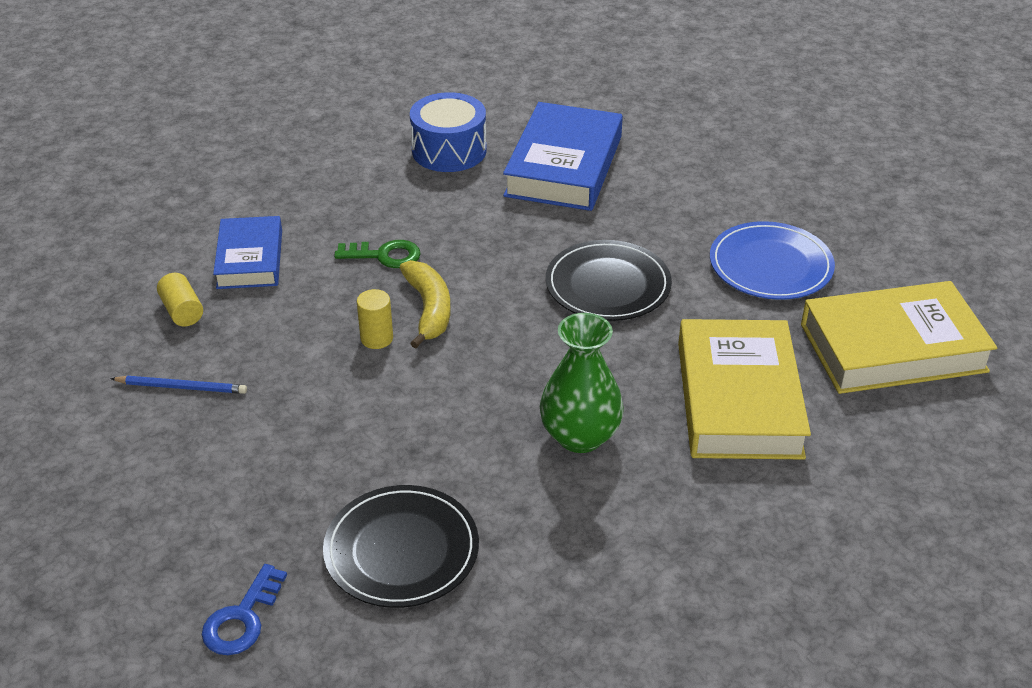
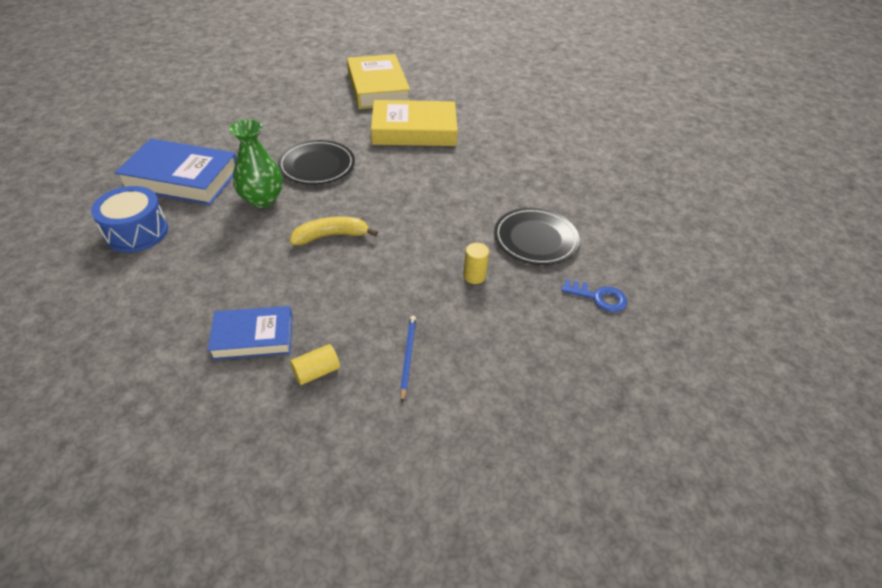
camera: 95 degrees left, 5 degrees up
(376, 338) = (359, 258): yellow cylinder -> yellow cylinder (474, 276)
(385, 255) = (266, 260): green key -> none
(580, 436) = (444, 178): green vase -> green vase (262, 199)
(770, 265) = (308, 113): blue plate -> none

